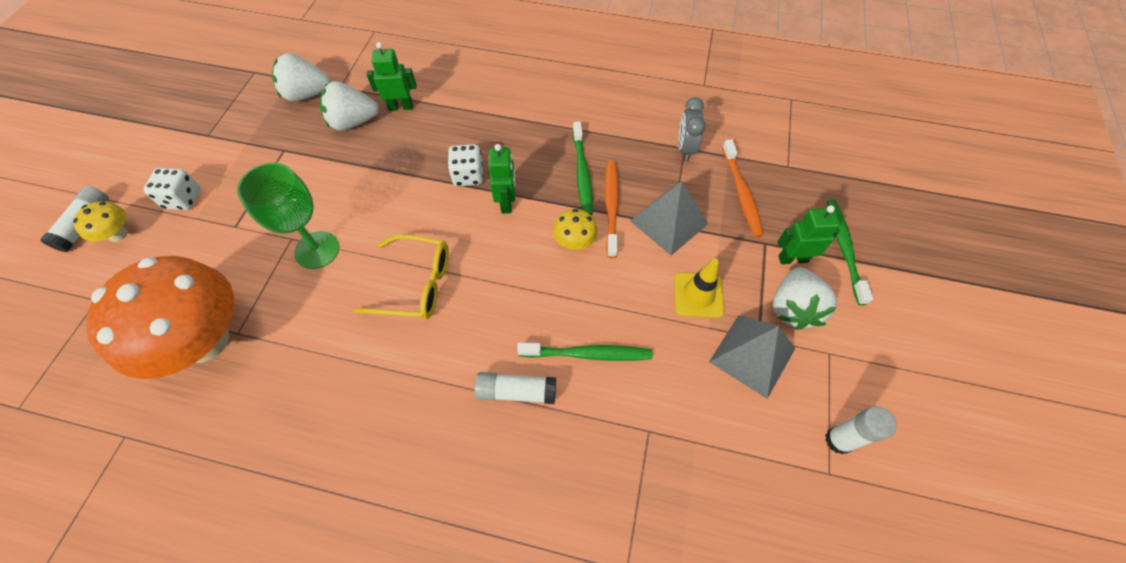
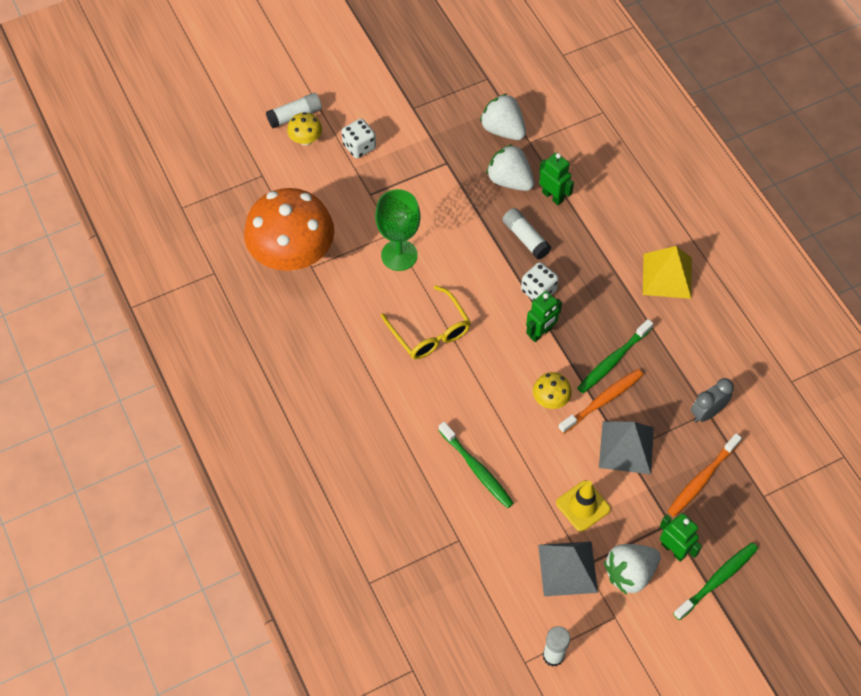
camera: 50 degrees right, 0 degrees up
(516, 391) = (416, 447): white glue stick -> white glue stick (525, 238)
(546, 90) = (667, 276): none -> yellow pyramid

